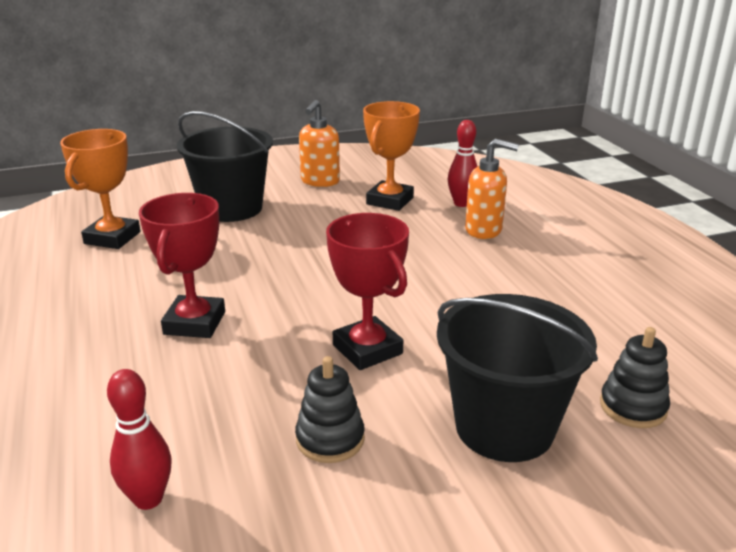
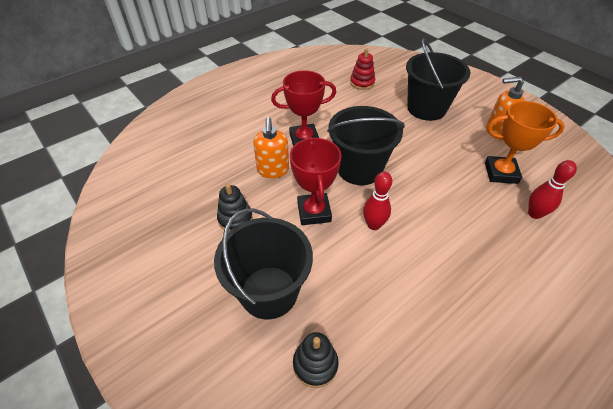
camera: 70 degrees right, 20 degrees up
(112, 238) = (362, 83): orange trophy -> red stacking toy
(148, 499) = (183, 174): red bowling pin -> red bowling pin (373, 225)
(307, 289) = (359, 168): none -> black bucket
(367, 349) = (314, 212): red trophy -> red trophy turned 45 degrees counterclockwise
(484, 230) = (500, 237): orange soap dispenser -> orange soap dispenser (273, 170)

